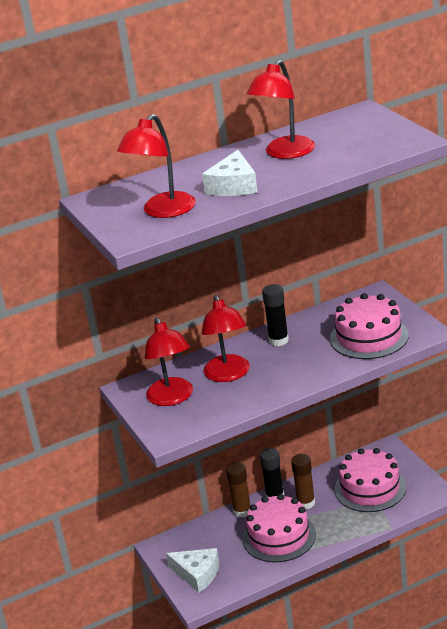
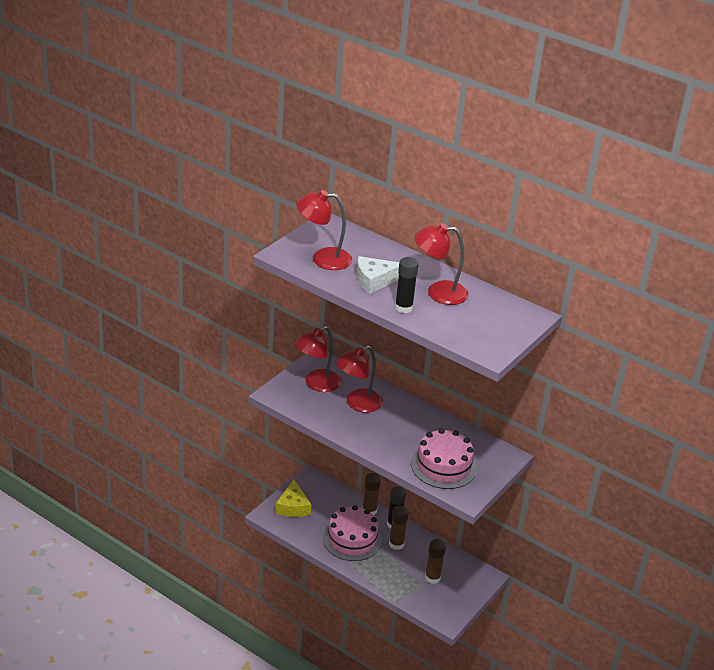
camera: 55 degrees right, 5 degrees up
(197, 574) = (292, 506): white cheese -> yellow cheese
(278, 340) = (414, 418): black glue stick -> black glue stick (403, 308)
(370, 488) = (432, 578): pink cake -> brown glue stick

